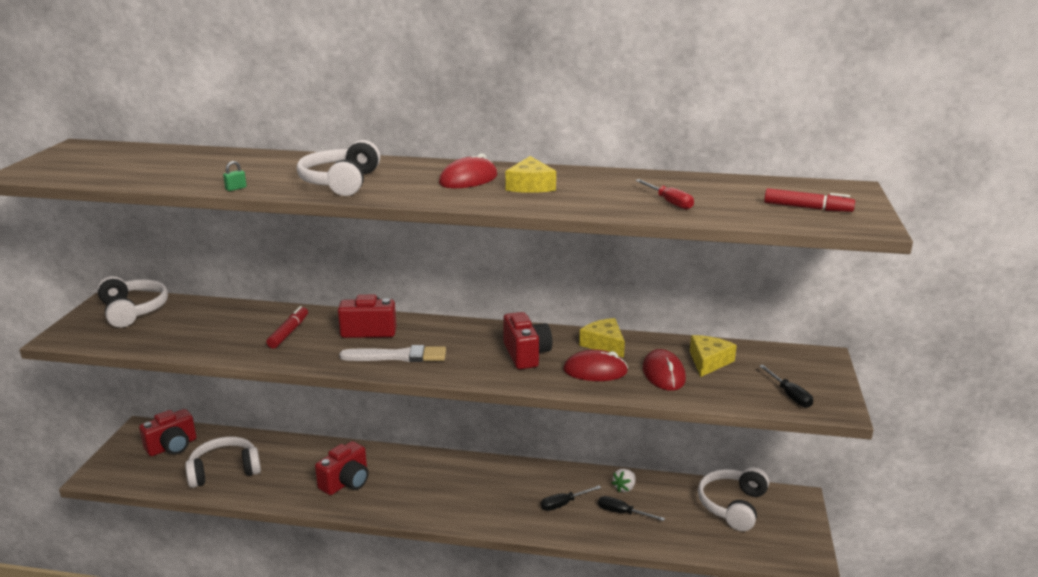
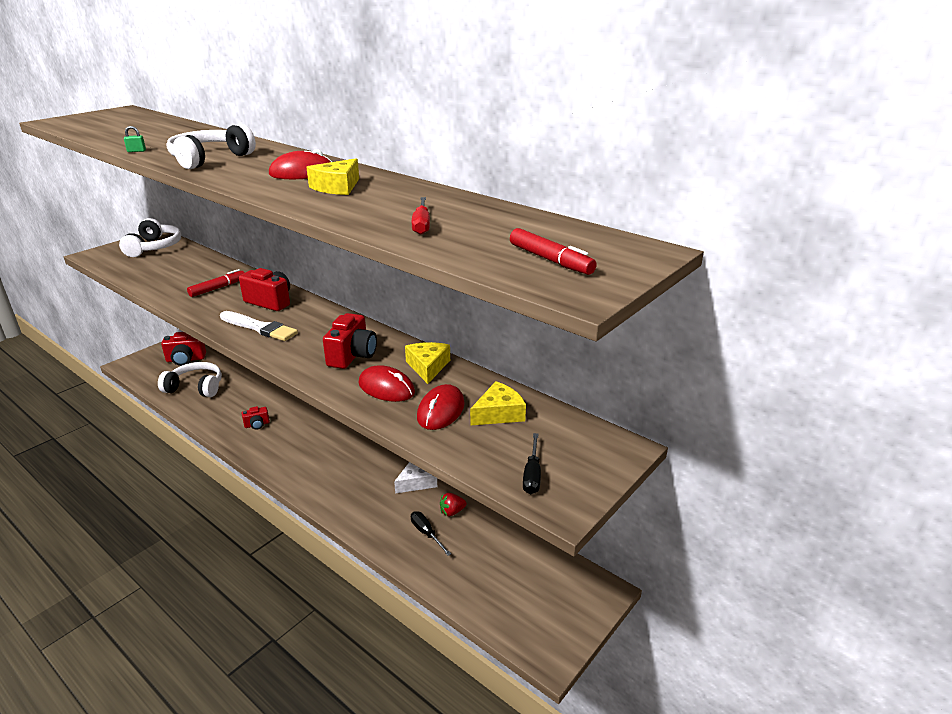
camera: 30 degrees right, 5 degrees up
(346, 482) = (257, 425): red camera -> red camera, size x0.57
(563, 504) = (388, 505): black screwdriver -> none
(567, 475) = (417, 481): none -> white cheese
(624, 488) = (452, 512): white strawberry -> red strawberry
(733, 506) = (531, 570): white headphones -> none

